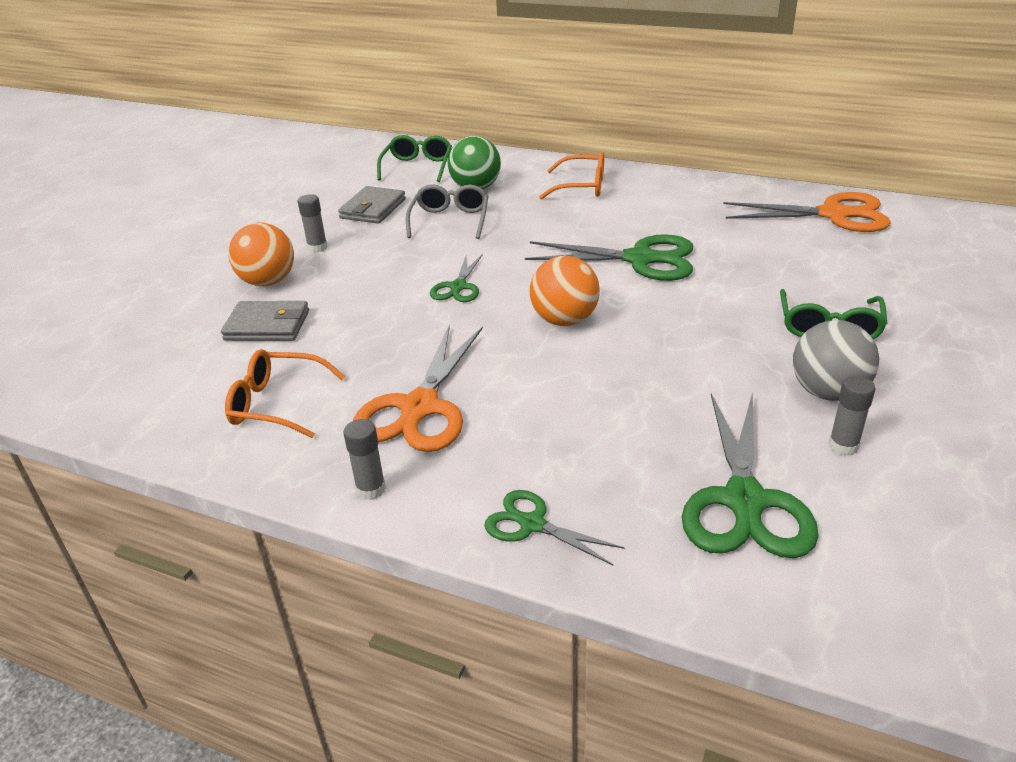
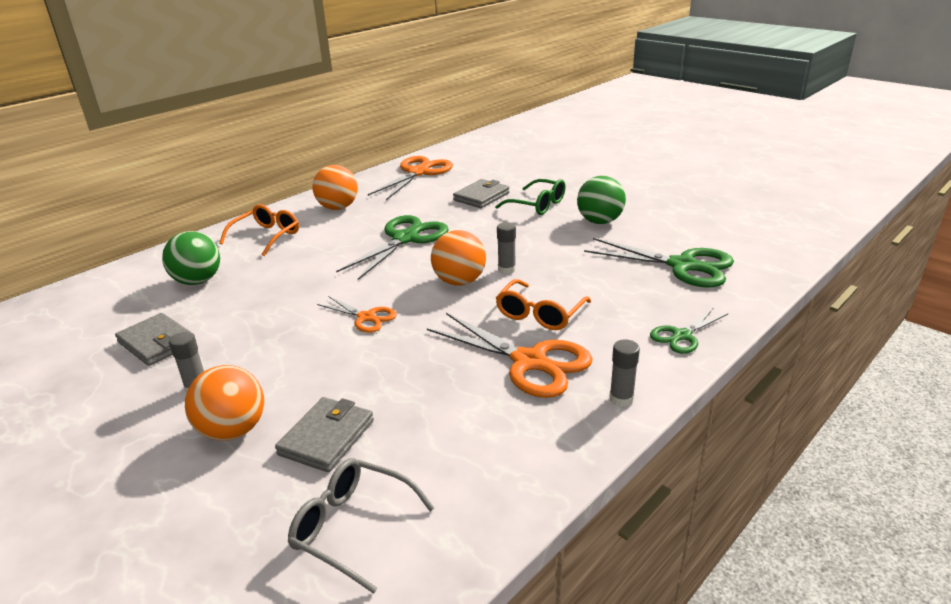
camera: 70 degrees left, 5 degrees down
(277, 404) = (475, 440): orange glasses -> orange glasses (540, 314)
(417, 167) = (102, 304): green glasses -> none
(450, 221) = (243, 303): grey glasses -> grey glasses (353, 528)
(458, 287) = (366, 317): green scissors -> orange scissors
(680, 199) = (338, 208): none -> orange ball
(808, 277) = (481, 197): none -> grey wallet
(828, 392) = (599, 221): grey ball -> green ball
(843, 446) = (647, 230): grey glue stick -> grey glue stick (506, 269)

